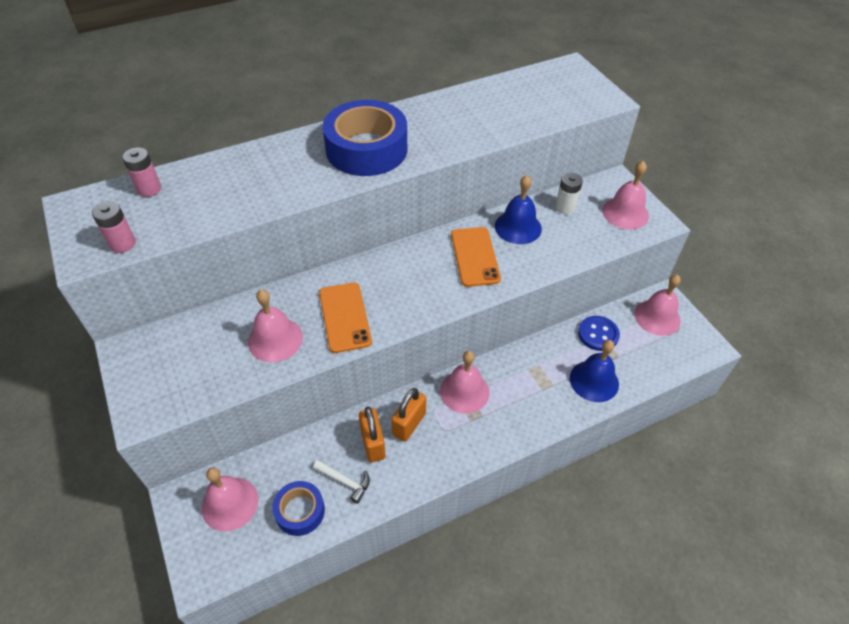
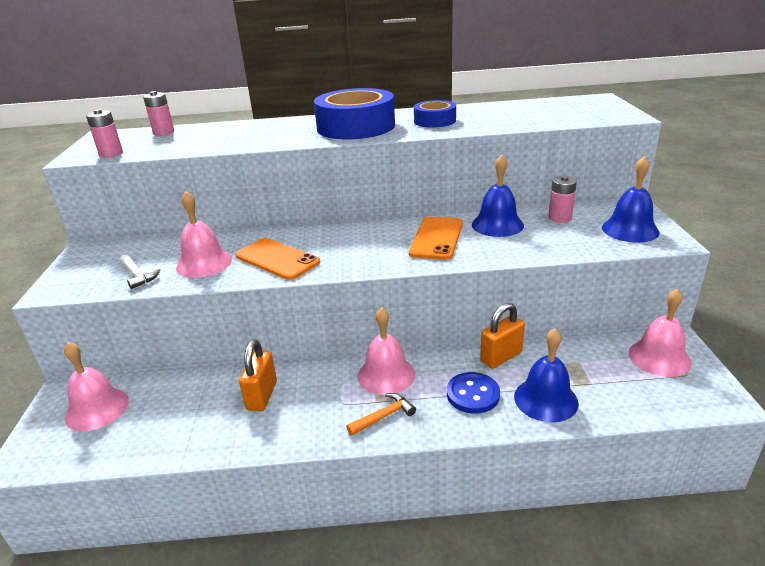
camera: 25 degrees right, 20 degrees down
(300, 511) = (150, 433): blue tape -> blue tape (435, 121)
(345, 317) = (277, 259): orange phone -> orange phone turned 60 degrees counterclockwise
(345, 481) = (211, 420): white hammer -> white hammer (138, 275)
(409, 424) = (309, 388): orange padlock -> orange padlock (501, 357)
(484, 433) = (384, 416): none -> orange hammer
(565, 207) = (560, 218): white battery -> pink battery
(598, 334) = (572, 358): blue button -> blue button (473, 394)
(625, 213) = (630, 229): pink bell -> blue bell

